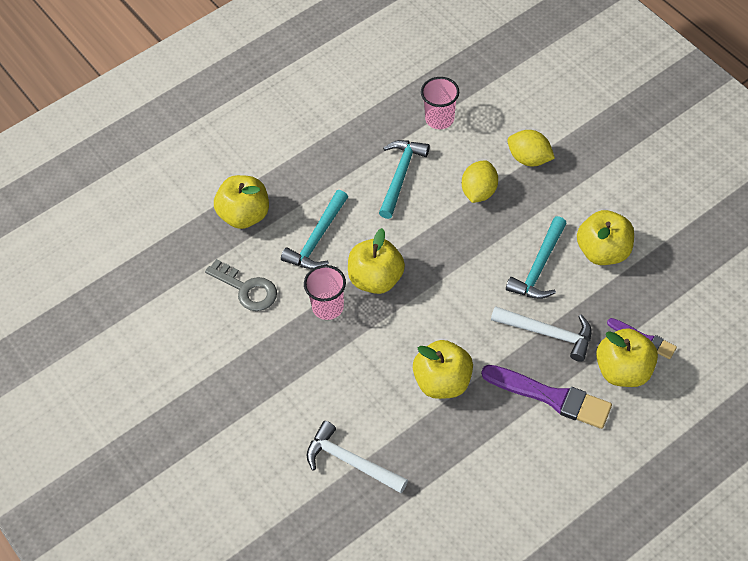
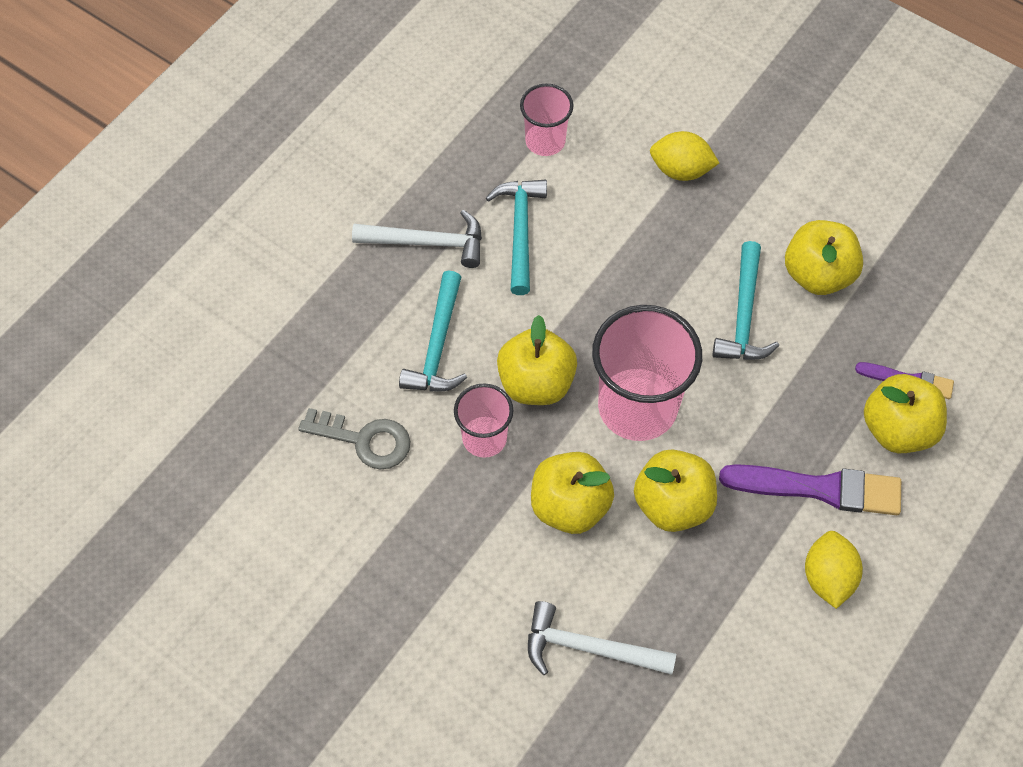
camera: 20 degrees left, 5 degrees up
(244, 215) = (326, 335): yellow apple -> yellow apple (570, 506)
(441, 311) = (637, 407): none -> pink cup
(479, 192) = (631, 230): yellow lemon -> yellow lemon (828, 577)
(548, 333) = (785, 402): white hammer -> white hammer (427, 242)

